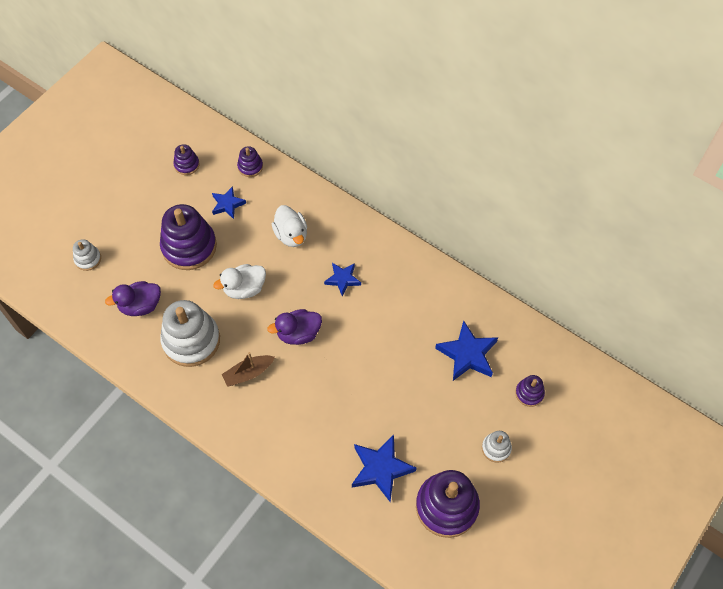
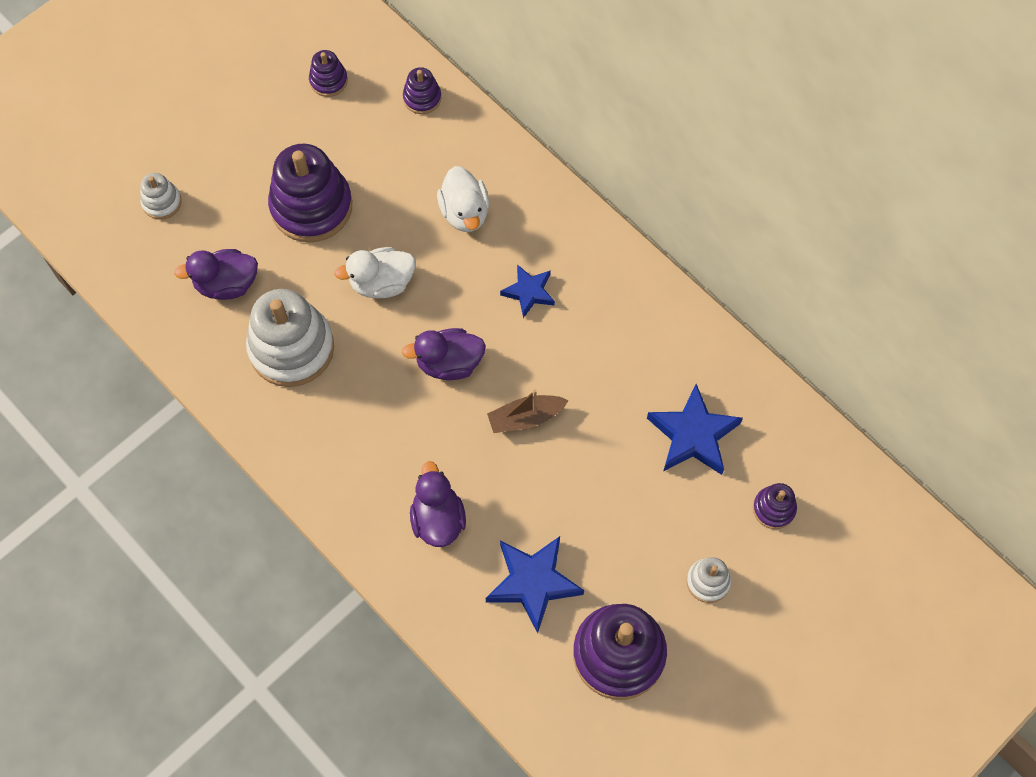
camera: 10 degrees right, 5 degrees up
(227, 204) = (379, 151): blue star -> none
(248, 373) = (366, 410): brown boat -> brown boat (525, 418)
(309, 437) = (438, 519): none -> purple duck

